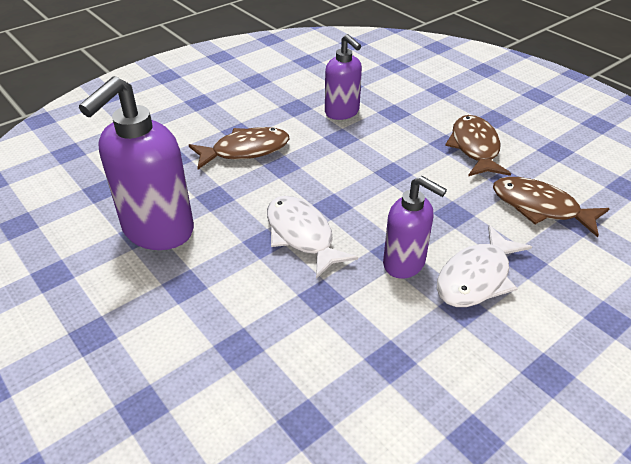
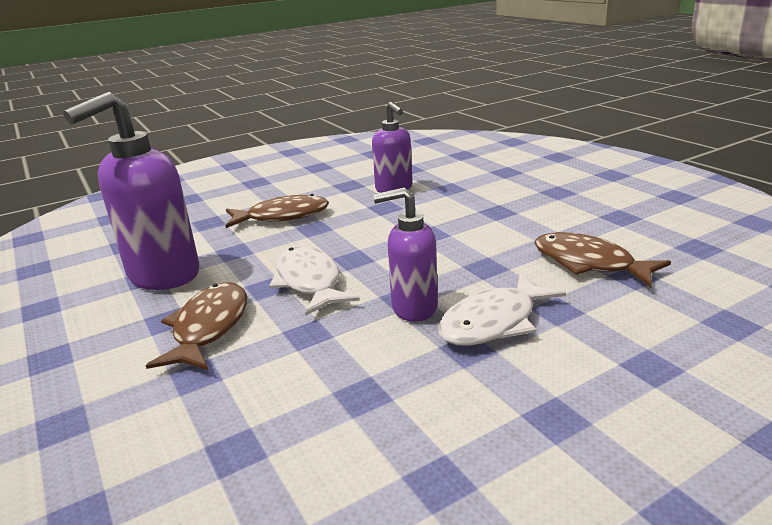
camera: 10 degrees right, 15 degrees down
(404, 263) = (413, 308): purple soap dispenser -> purple soap dispenser turned 135 degrees clockwise
(475, 147) = (527, 214): brown fish -> brown fish (209, 327)

